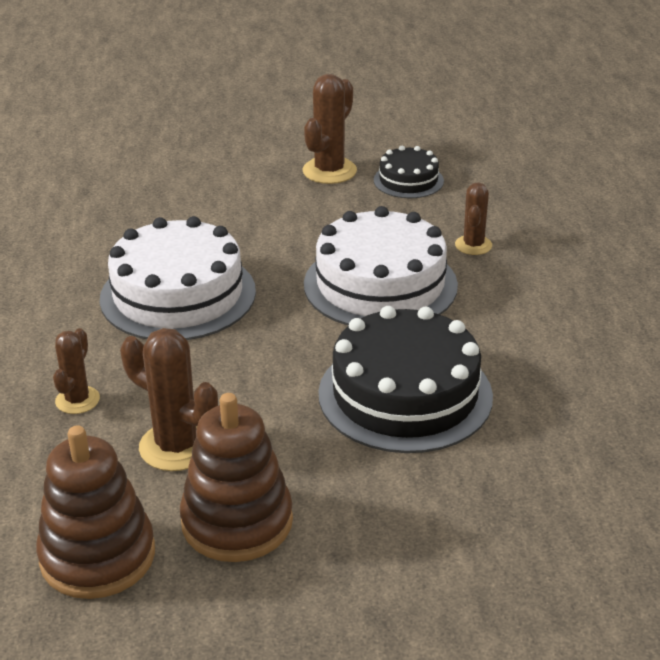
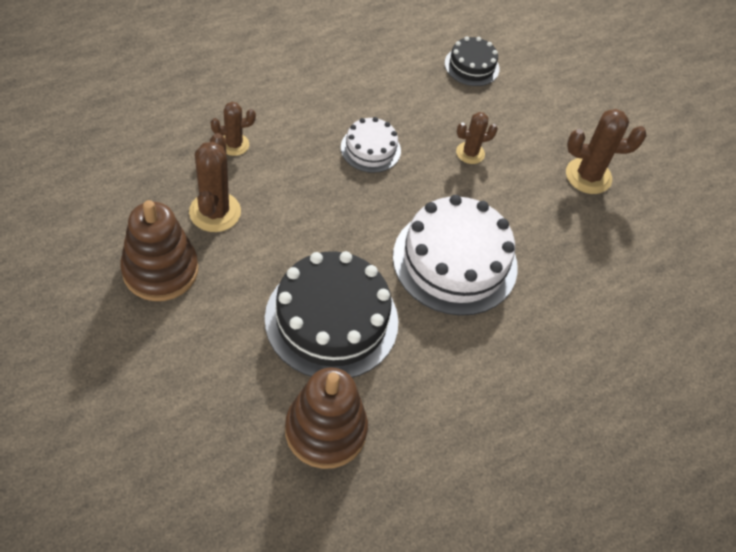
camera: 55 degrees right, 20 degrees up
(98, 556) = (104, 214): brown stacking toy -> brown stacking toy (325, 430)
(178, 295) = (370, 149): white cake -> white cake, size x0.52
(408, 180) = (612, 232): black cake -> black cake (471, 66)
(473, 245) = (548, 306): brown cactus -> brown cactus (470, 153)

